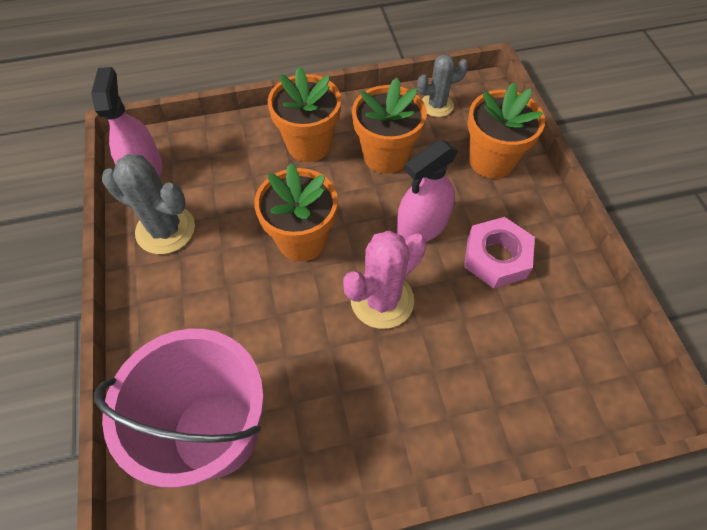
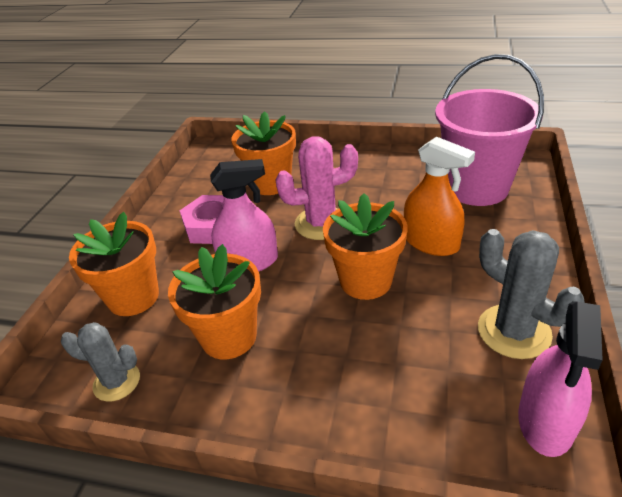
camera: 150 degrees left, 20 degrees down
(253, 309) = (431, 242): none -> orange spray bottle
(309, 145) = (306, 382): orange flower pot -> orange flower pot (271, 183)

